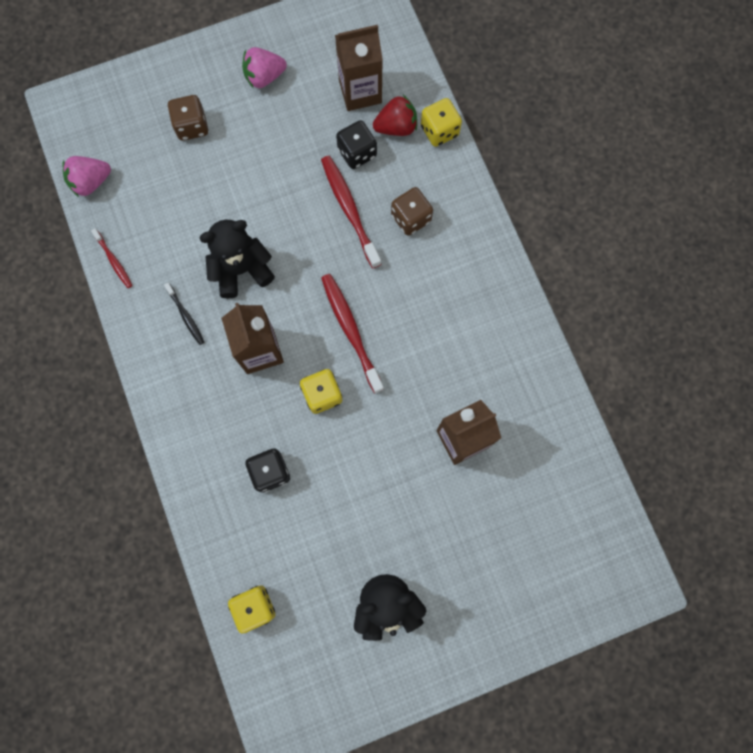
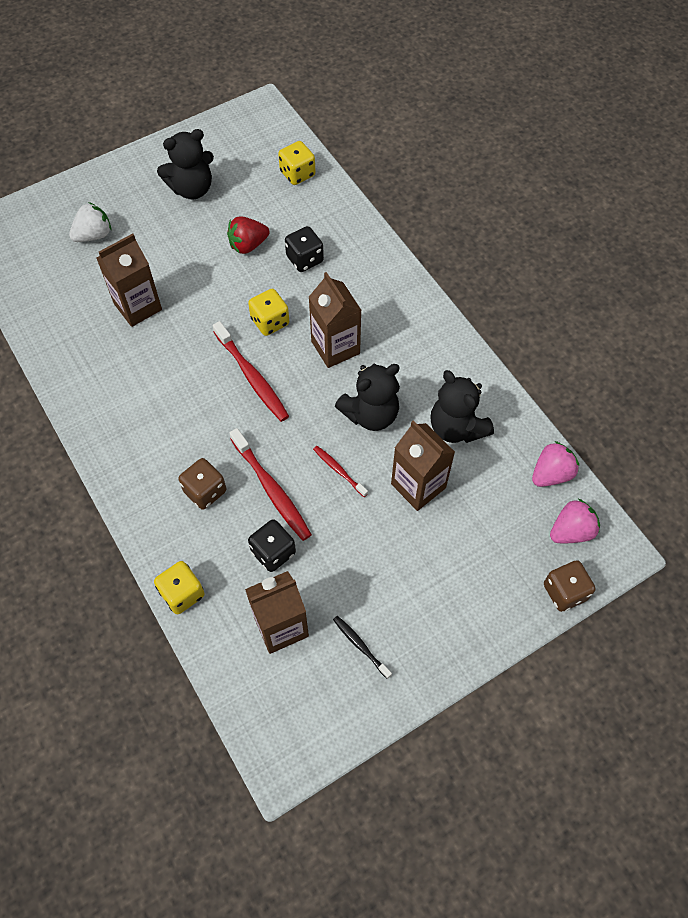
camera: 170 degrees right, 15 degrees down
(113, 261) = (499, 403): red toothbrush -> red toothbrush (339, 471)
(163, 242) = (456, 427): none -> black teddy bear
(185, 316) = (413, 365): black toothbrush -> black toothbrush (360, 646)
(192, 126) = (464, 552): brown dice -> brown dice (565, 592)
(215, 191) = (418, 486): none -> brown carton
(264, 77) = (397, 625): pink strawberry -> pink strawberry (571, 531)
(396, 127) = (232, 590): red strawberry -> red strawberry (248, 245)
(508, 551) = (94, 235): none -> white strawberry

